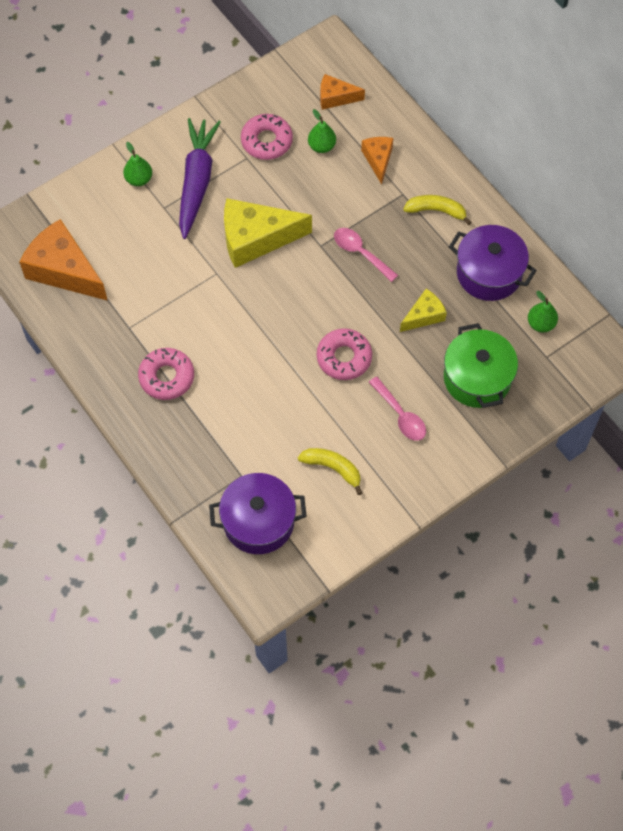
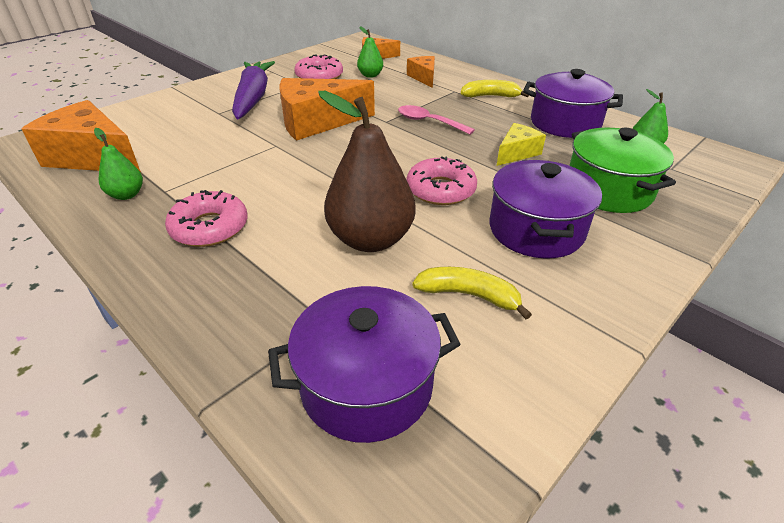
camera: 10 degrees left, 25 degrees down
(139, 179) = (194, 100): green pear -> green pear (127, 195)
(256, 239) = (317, 122): yellow cheese -> orange cheese
(279, 407) = (370, 239): none -> brown pear
(400, 415) = (536, 230): pink spoon -> purple pot

